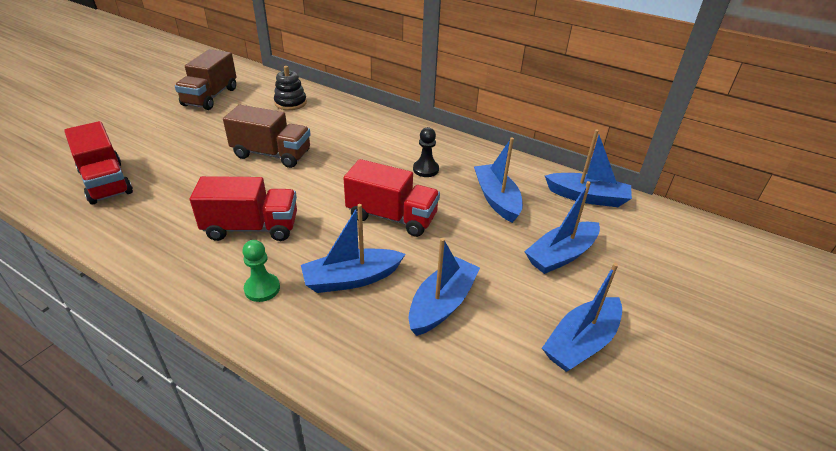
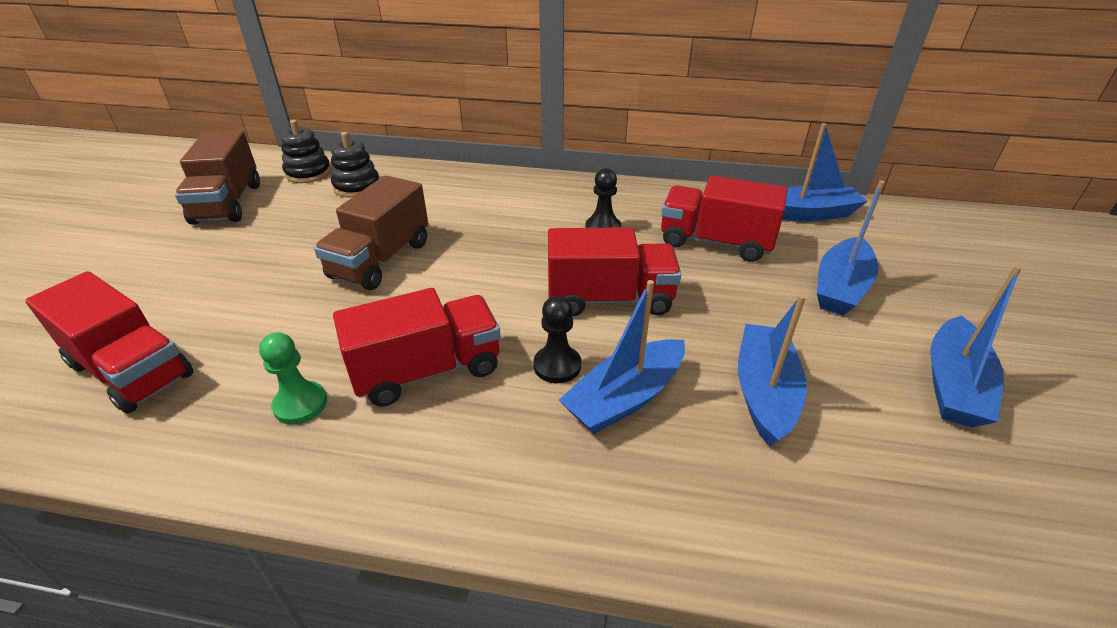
camera: 20 degrees left, 0 degrees up
(262, 288) = (511, 455): green pawn -> green pawn (300, 404)
(268, 87) = (308, 173): none -> black stacking toy
(272, 154) = (380, 260): brown truck -> brown truck turned 120 degrees clockwise
(326, 248) = (557, 366): none -> black pawn
(496, 199) = (715, 242): blue boat -> red truck

